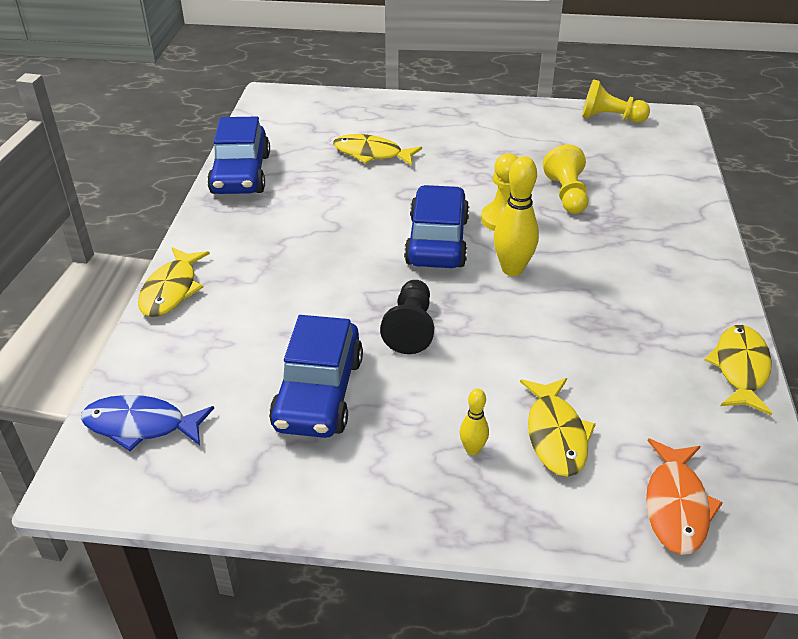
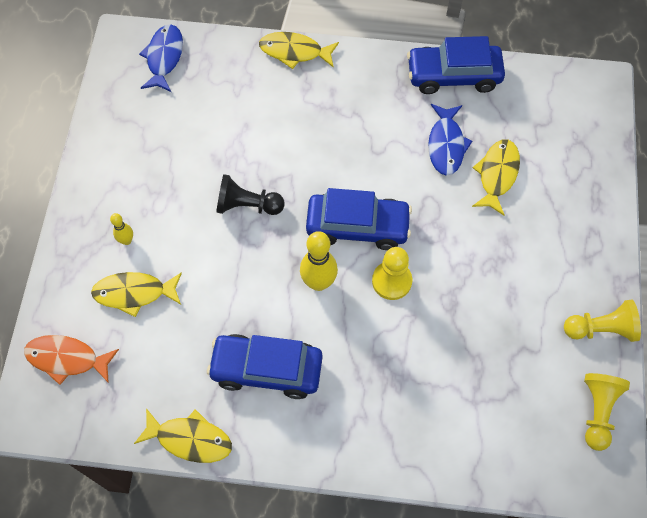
camera: 90 degrees right, 25 degrees up
(319, 393) = (184, 150): blue car -> blue car (266, 369)
(332, 181) = (446, 145): none -> blue fish
(566, 195) = (435, 342): yellow pawn -> yellow pawn (601, 329)

